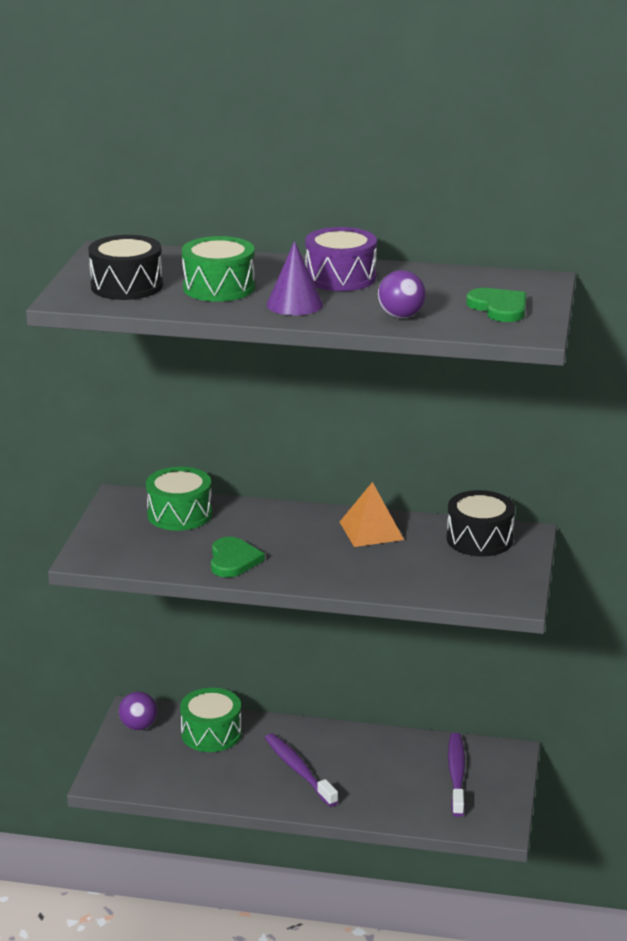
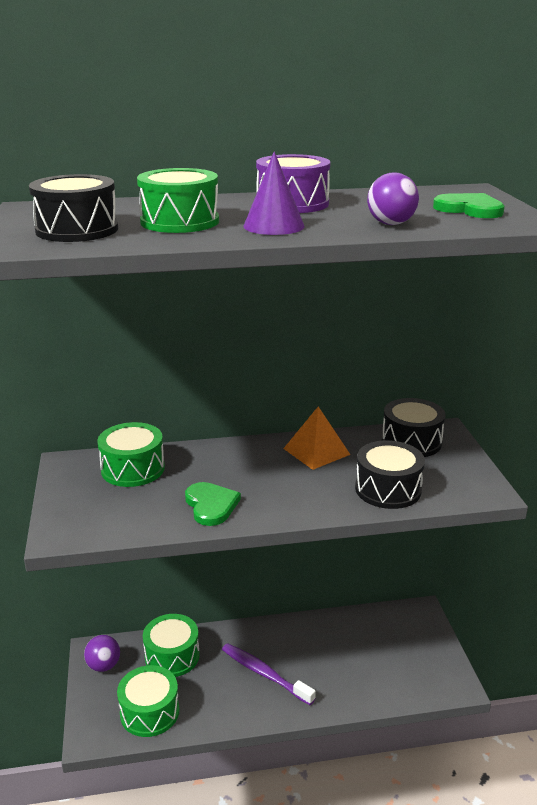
camera: 20 degrees left, 0 degrees up
(166, 775) = (149, 712): none -> green drum
(415, 578) = (388, 489): none -> black drum
(456, 774) = (393, 642): purple toothbrush -> none

